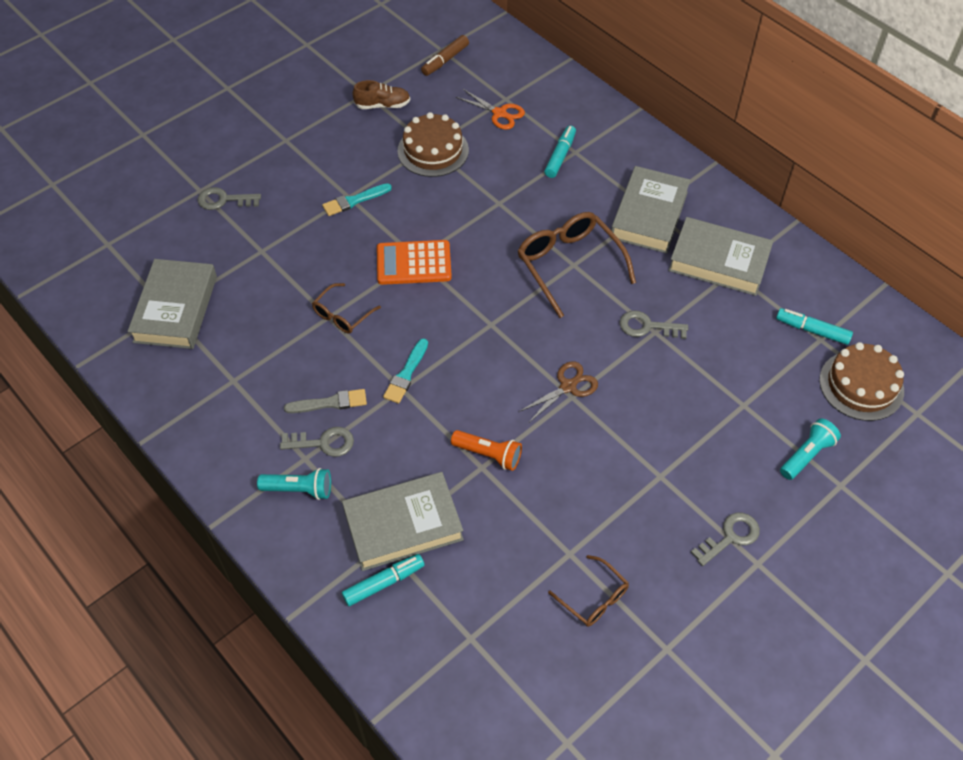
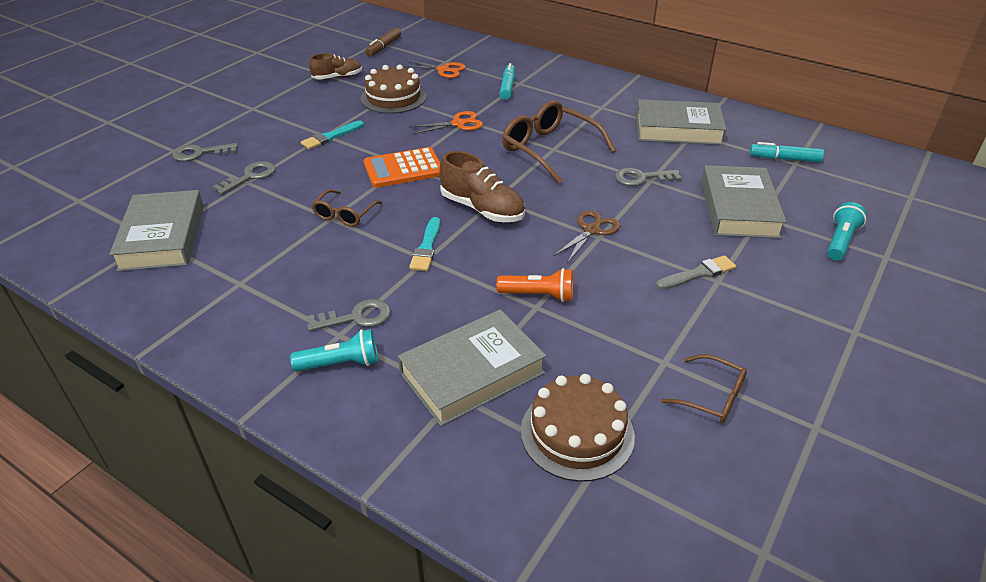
camera: 15 degrees left, 15 degrees down
(330, 403) = (353, 283): grey brush -> grey brush (698, 274)
(384, 583) = (471, 433): turquoise marker -> none
(473, 335) = (482, 209): none -> brown shoe
(488, 206) = (458, 124): none -> orange scissors
(649, 215) = (602, 110): grey book -> grey book (739, 208)
(730, 537) = (814, 316): grey key -> grey key (250, 177)
(861, 385) = (851, 186): brown cake -> brown cake (577, 433)

